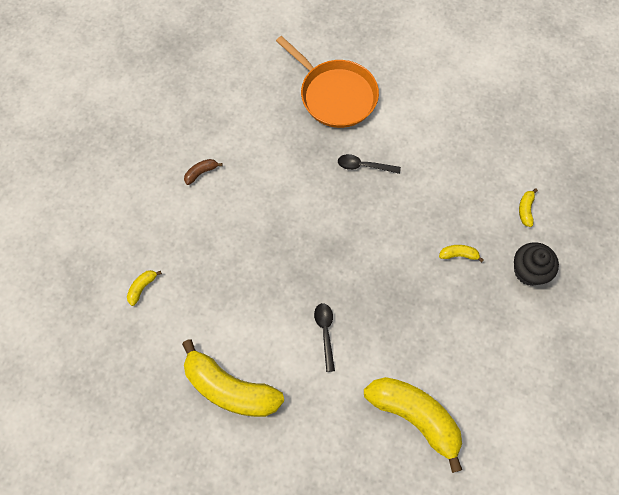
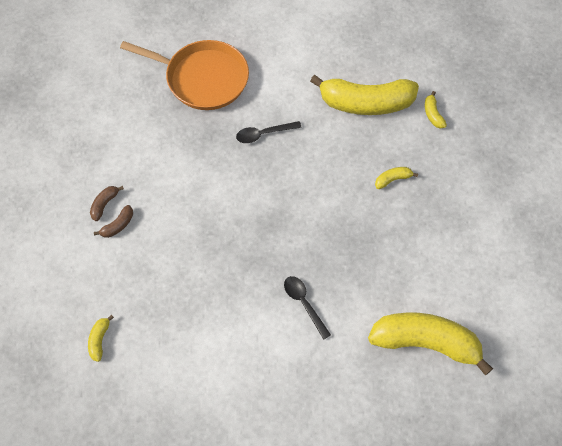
camera: 25 degrees left, 5 degrees down
(203, 196) = (118, 225): none -> brown banana
(230, 389) = (237, 397): yellow banana -> yellow banana (366, 103)
(529, 271) = (463, 168): black cupcake -> none

